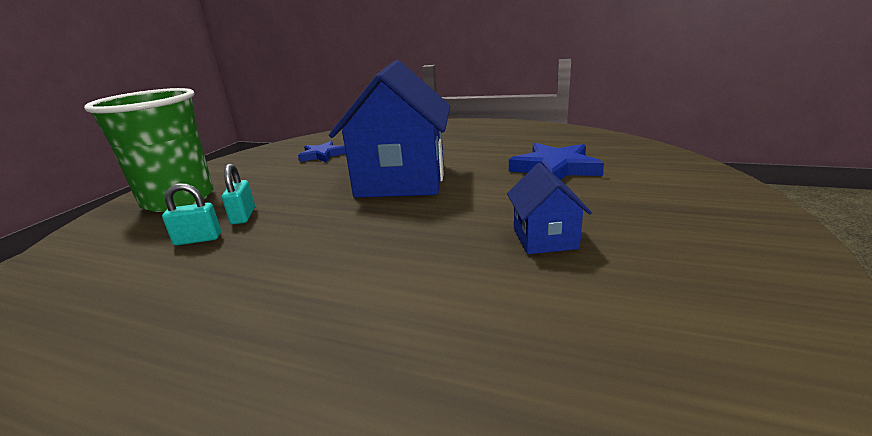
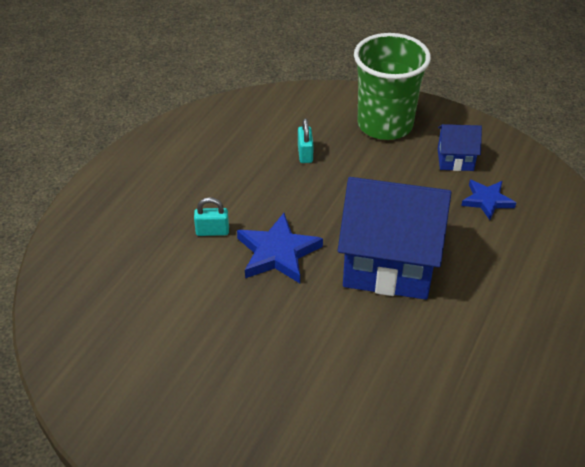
camera: 95 degrees right, 20 degrees up
(243, 216) = (338, 169): turquoise padlock -> turquoise padlock (212, 231)
(545, 238) = (238, 341): blue house -> blue house (455, 159)
(555, 168) = (387, 394): blue star -> blue star (278, 252)

